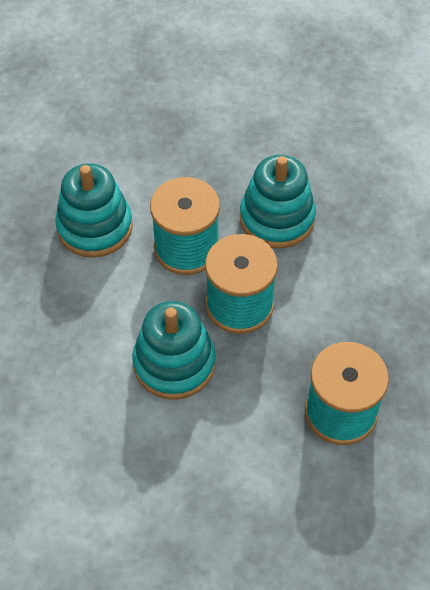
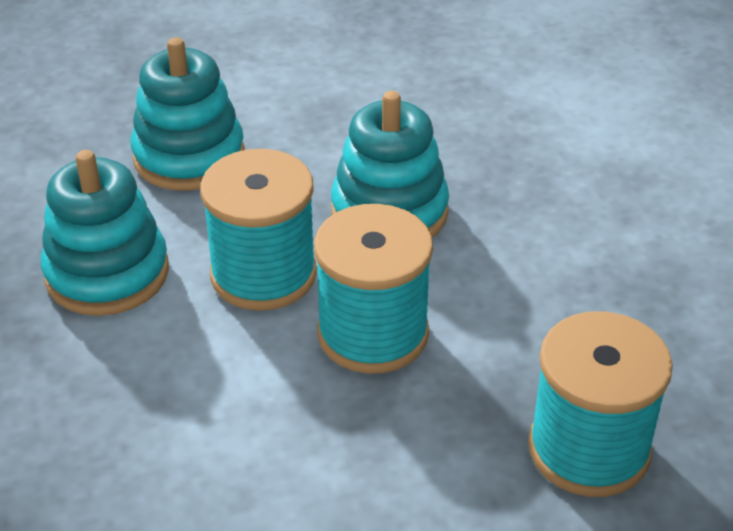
camera: 15 degrees left, 15 degrees down
(174, 363) = (294, 436): turquoise stacking toy -> turquoise stacking toy (189, 156)

